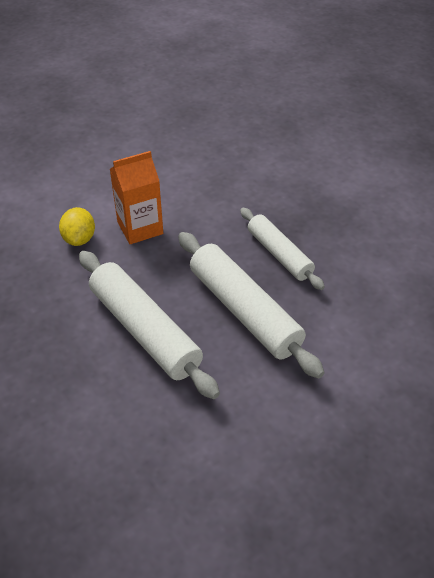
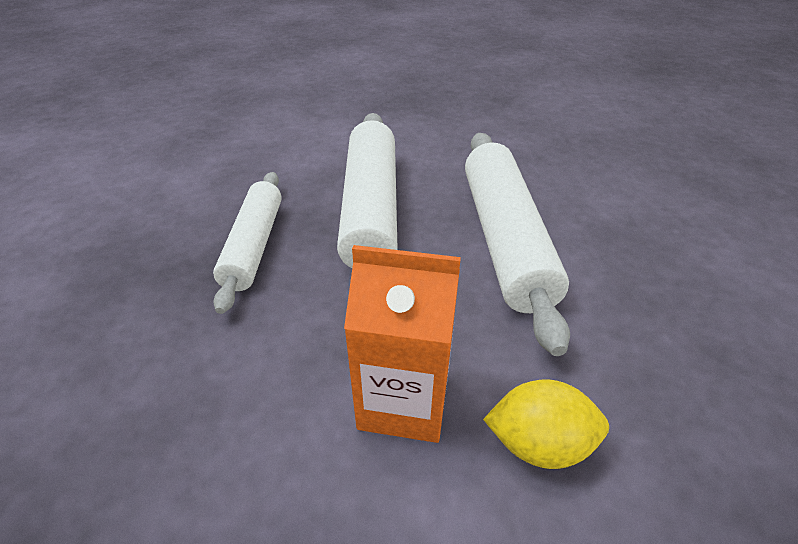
camera: 145 degrees left, 5 degrees down
(79, 239) = (539, 443): yellow lemon -> yellow lemon turned 60 degrees clockwise

